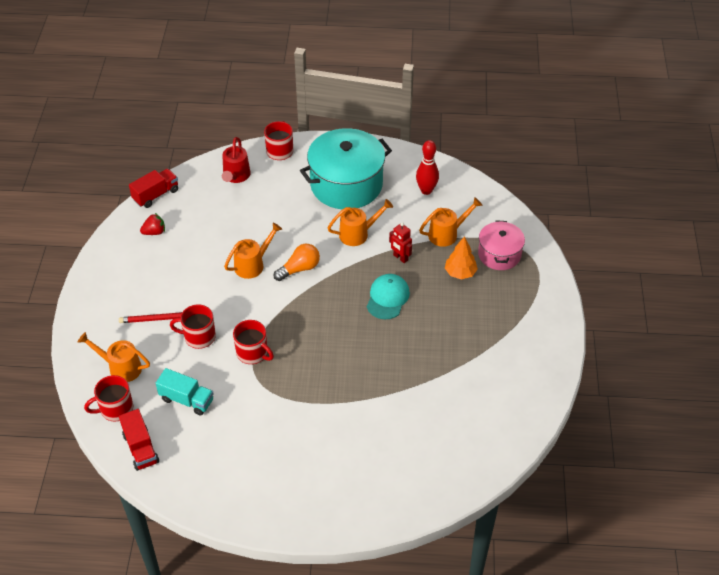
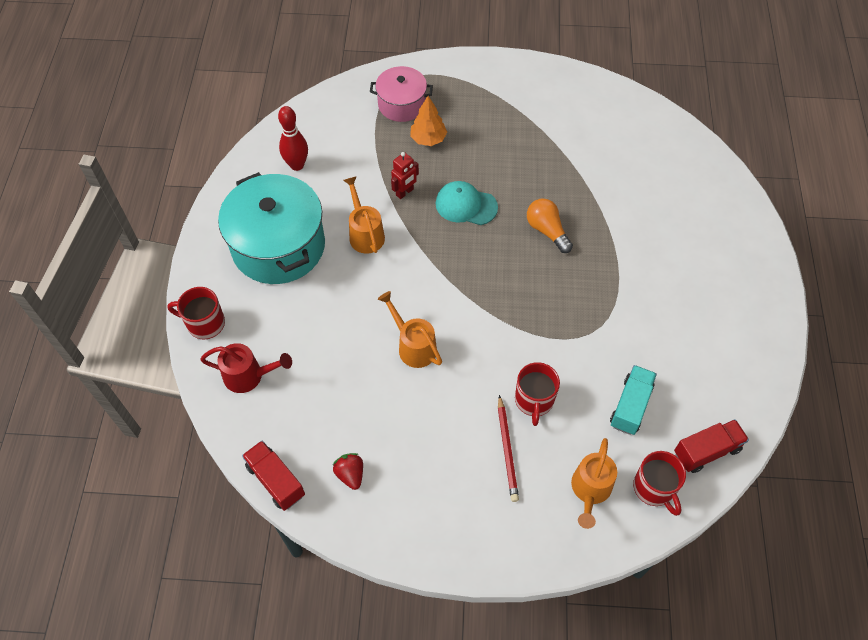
camera: 90 degrees left, 10 degrees up
(253, 353) = (555, 338): red mug -> none
(299, 269) = (421, 294): orange light bulb -> orange light bulb (547, 231)
(447, 234) = (369, 148): orange watering can -> none

